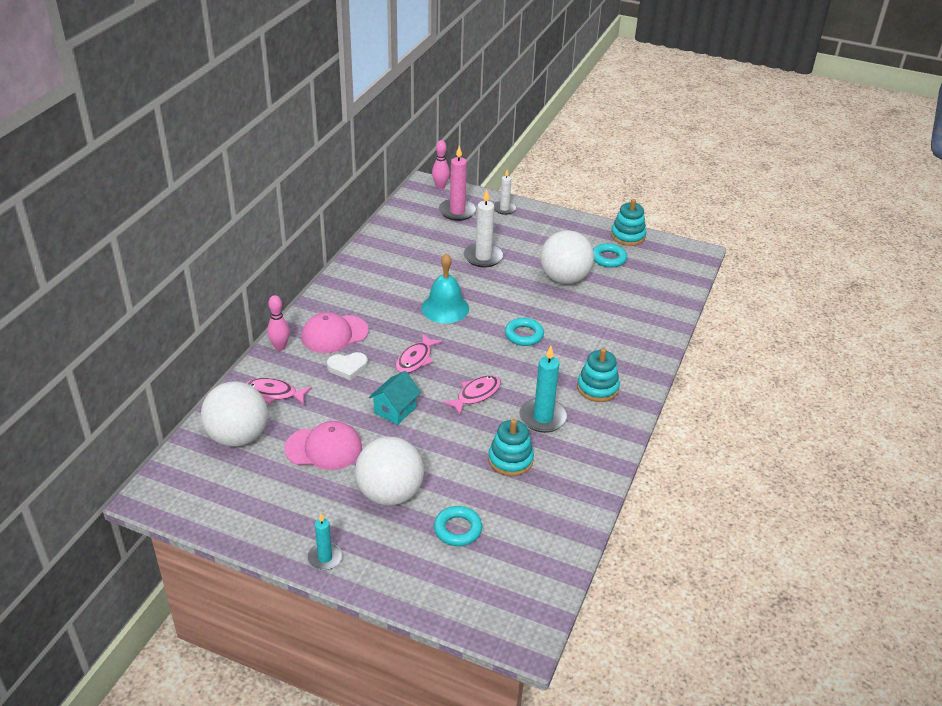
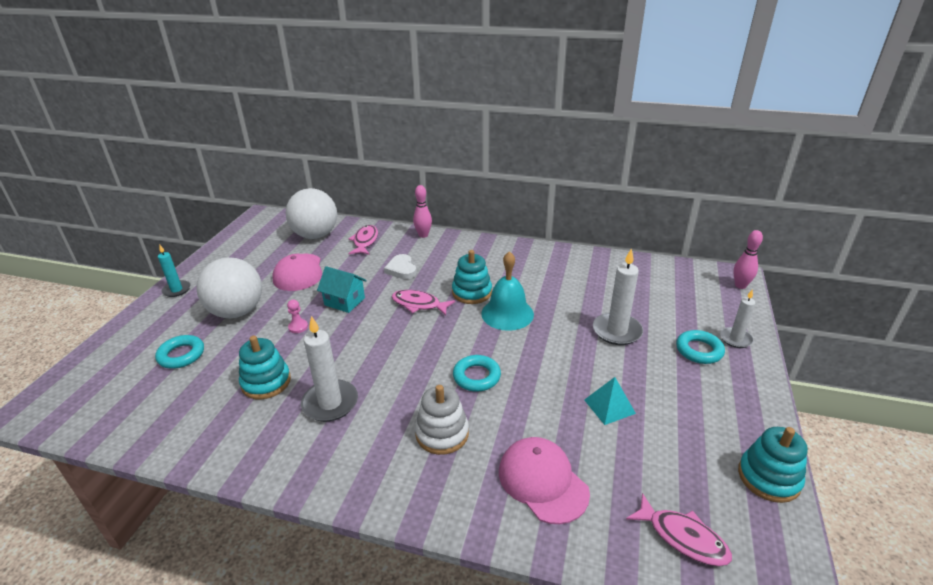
camera: 85 degrees right, 5 degrees down
(334, 334) = (446, 257): pink cap -> pink cap (542, 481)
(430, 443) = (298, 327): none -> pink pawn
(457, 211) = (698, 303): pink candle -> none
(476, 395) = (368, 349): pink fish -> pink fish (683, 537)
(543, 417) = (330, 403): turquoise candle -> white candle
(564, 279) = (609, 406): white ball -> turquoise pyramid
(582, 358) = (442, 433): none -> white stacking toy
(597, 388) = (385, 452): turquoise stacking toy -> turquoise stacking toy (472, 292)
(608, 258) = (687, 454): turquoise ring -> turquoise ring (699, 350)

